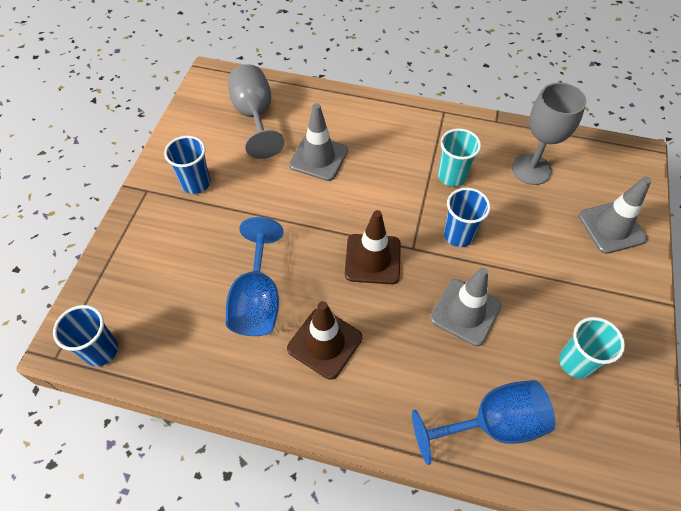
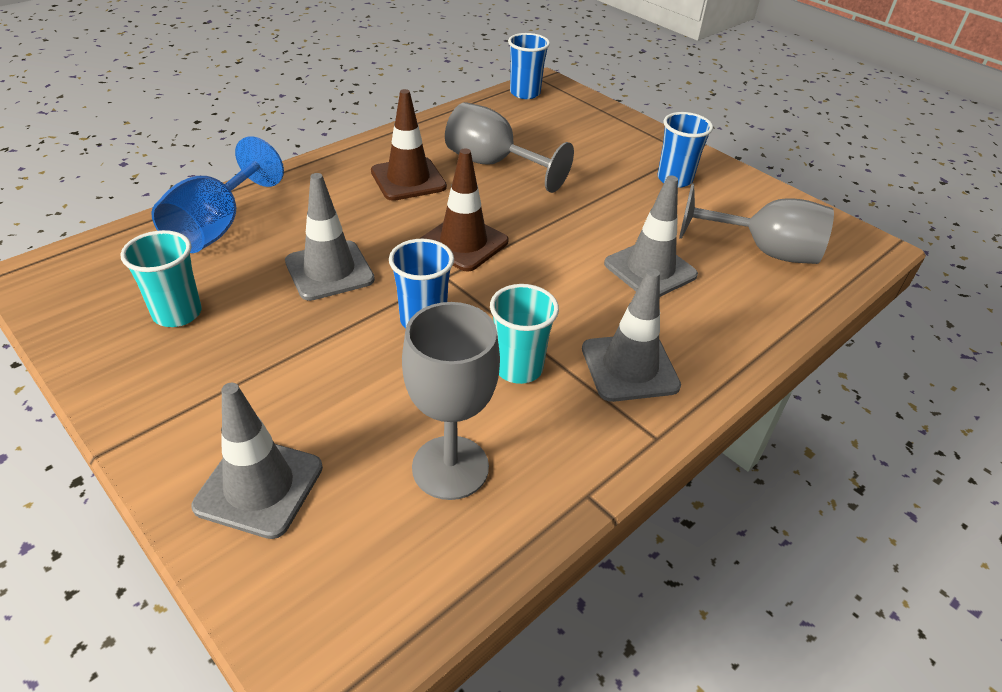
camera: 120 degrees right, 15 degrees down
(257, 300) = (493, 164): blue goblet -> grey goblet
(409, 136) = (629, 367): none -> grey traffic cone

